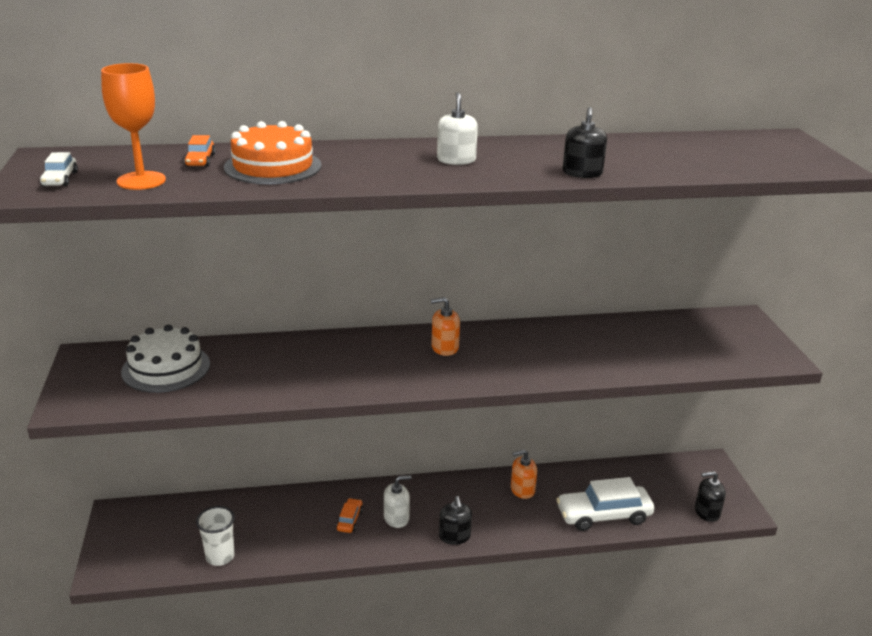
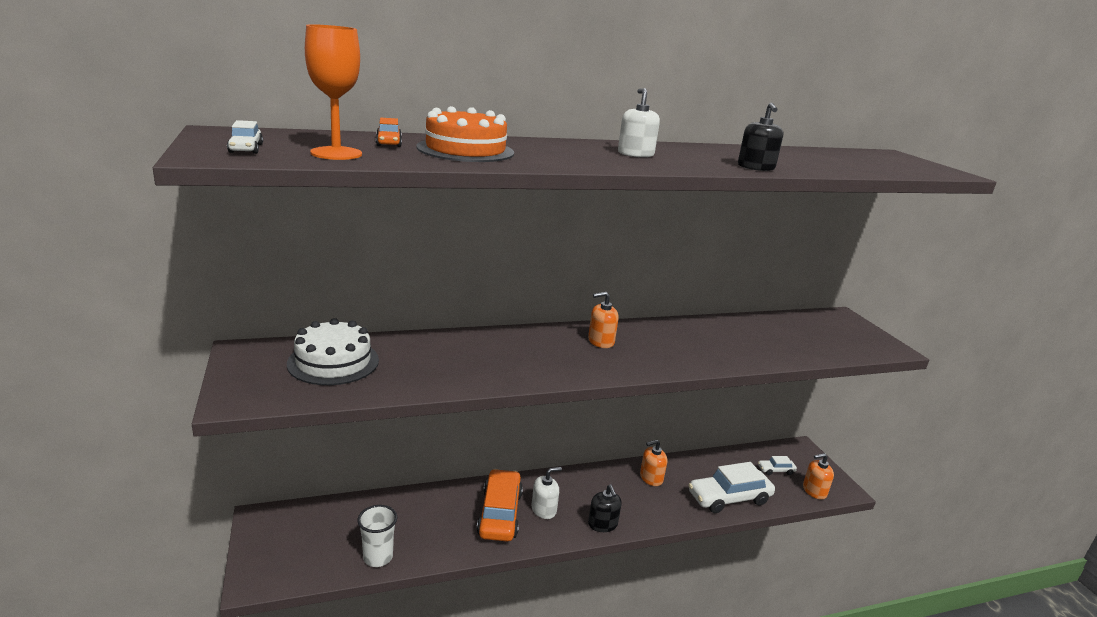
camera: 10 degrees left, 5 degrees down
(350, 520) = (500, 514): orange car -> orange car, size x2.15
(669, 487) = (776, 470): none -> white car
(707, 512) = (814, 491): black soap dispenser -> orange soap dispenser

